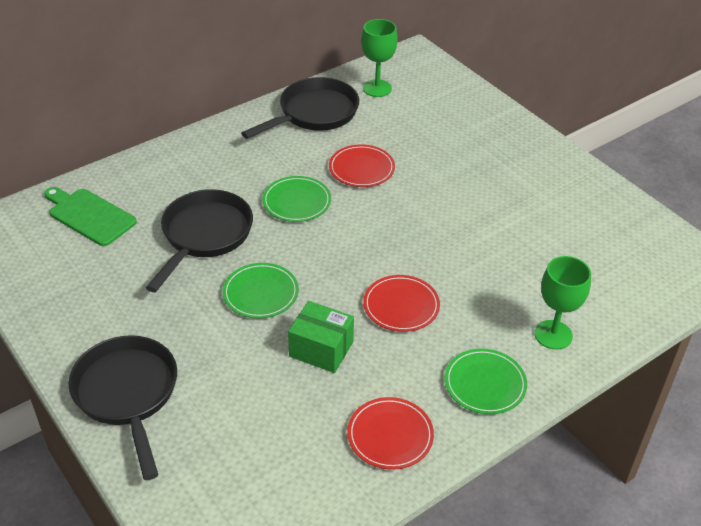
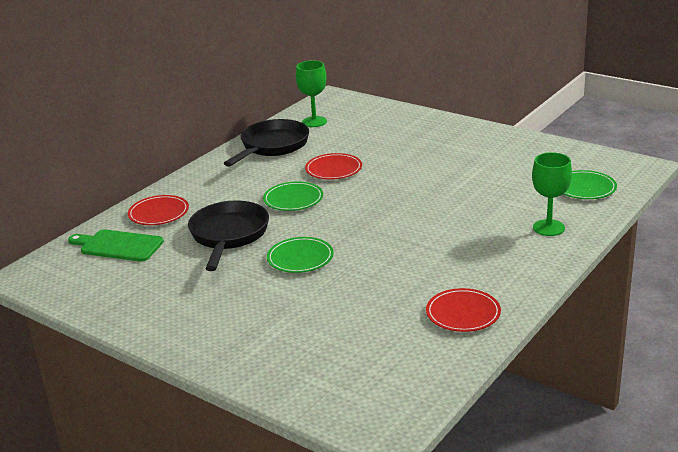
camera: 15 degrees left, 15 degrees down
(127, 394) = (227, 343): black pan -> none
(321, 349) = (373, 278): green box -> none
(401, 306) = (420, 239): red plate -> red plate (158, 213)
(485, 384) = (516, 266): green plate -> green plate (585, 188)

